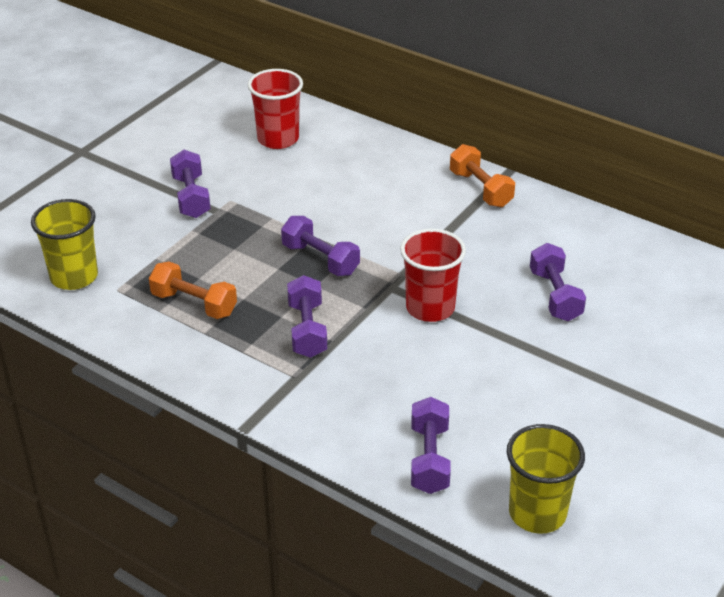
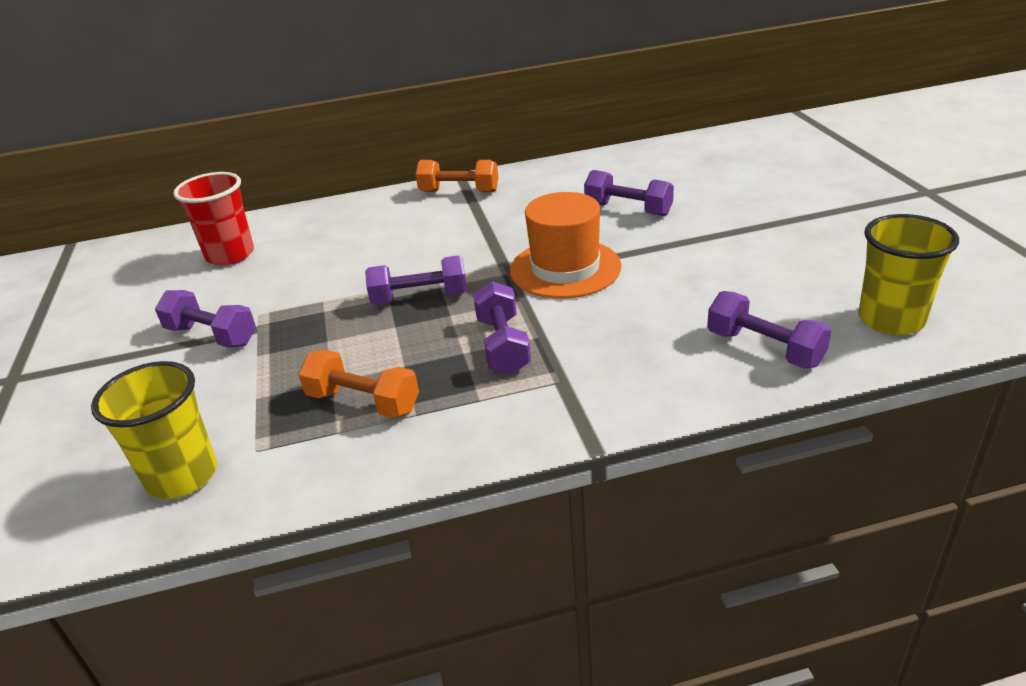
camera: 45 degrees left, 5 degrees down
(194, 304) = (363, 402): orange dumbbell -> orange dumbbell turned 45 degrees clockwise
(307, 330) = (503, 345): purple dumbbell -> purple dumbbell turned 45 degrees clockwise
(430, 308) = (565, 268): red cup -> orange hat

